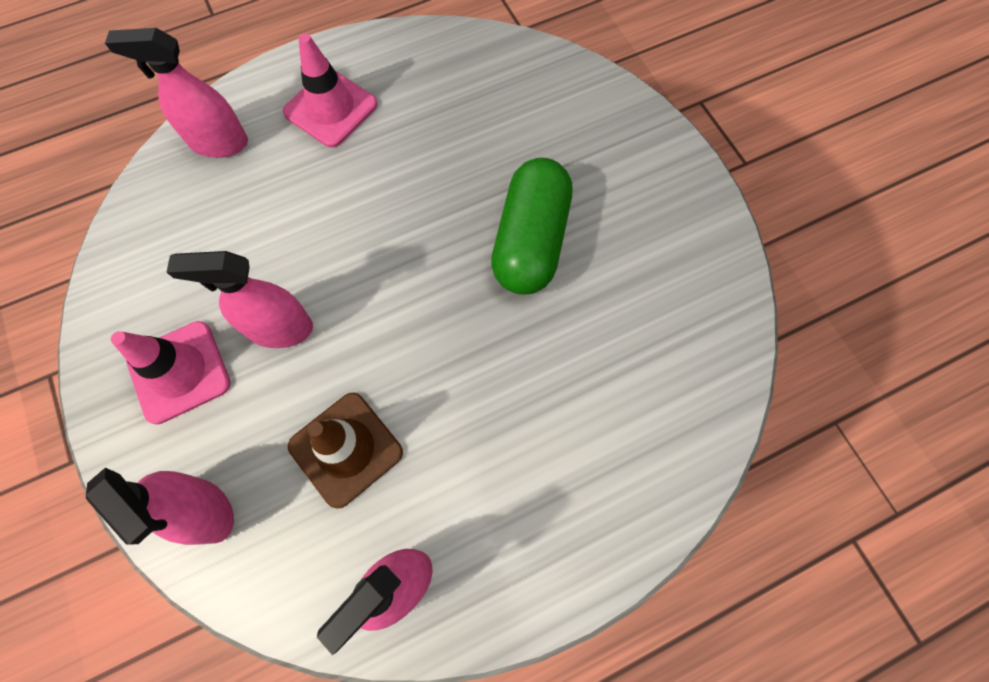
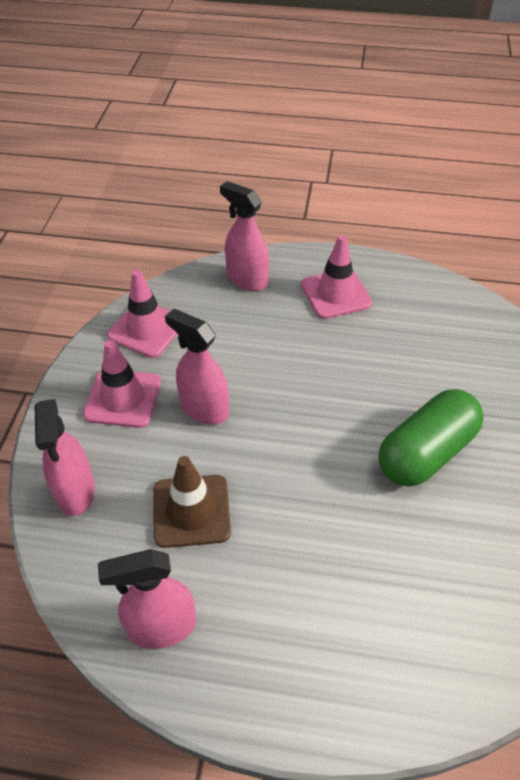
camera: 35 degrees right, 20 degrees down
(144, 271) = (147, 329): none -> pink traffic cone

